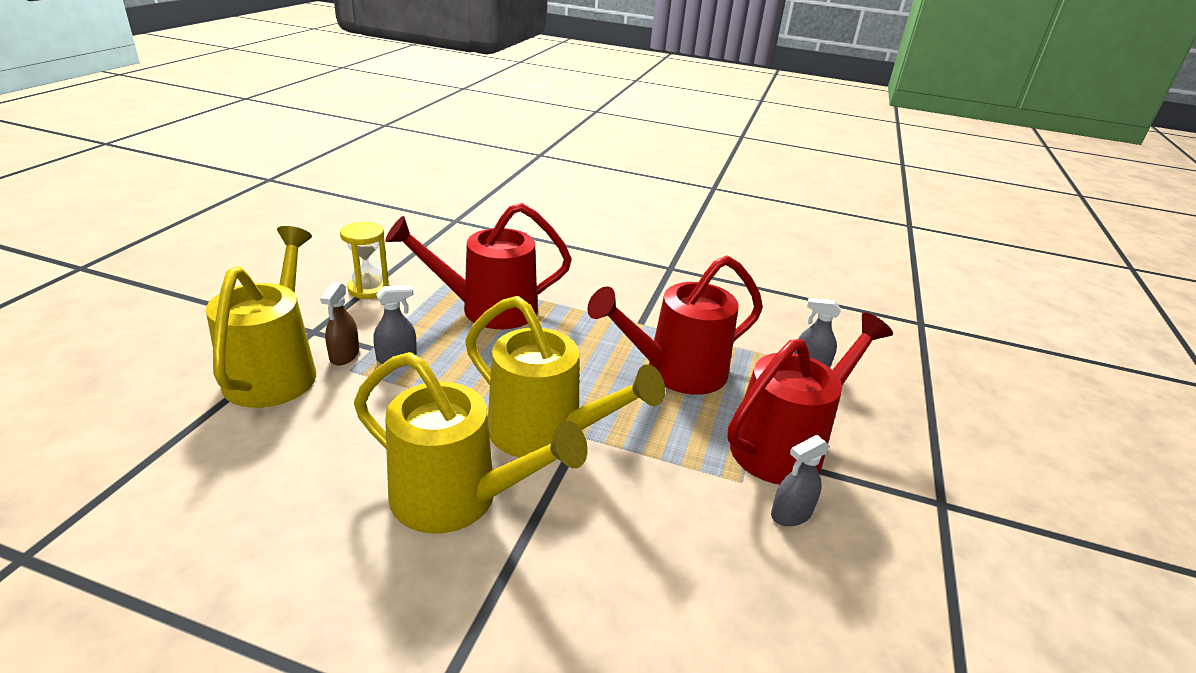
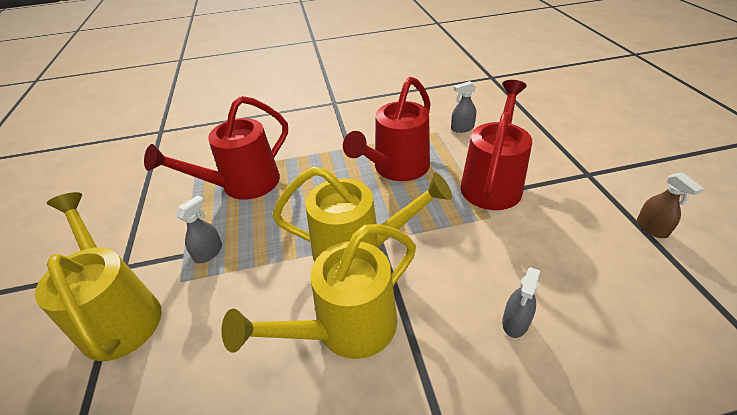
camera: 25 degrees left, 10 degrees up
(344, 355) = (166, 272): brown spray bottle -> brown spray bottle (651, 228)
(369, 289) = (139, 212): yellow hourglass -> none
(458, 499) = (345, 329): yellow watering can -> yellow watering can turned 150 degrees clockwise
(791, 514) = (530, 222): grey spray bottle -> grey spray bottle (515, 322)

